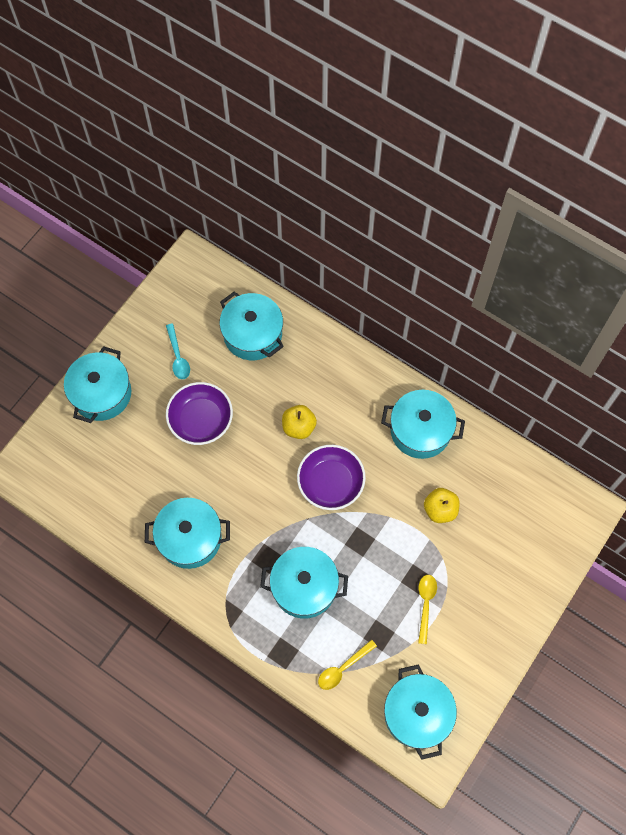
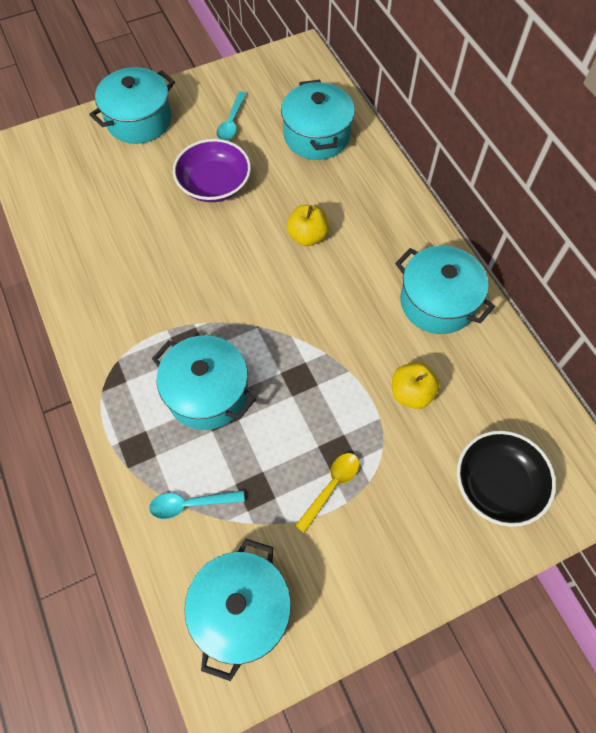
camera: 30 degrees right, 5 degrees down
(190, 538) = (125, 283): turquoise pot -> none
(330, 483) = (305, 304): purple bowl -> none
(343, 668) = (190, 504): yellow spoon -> turquoise spoon
(527, 542) = (498, 484): none -> black bowl

